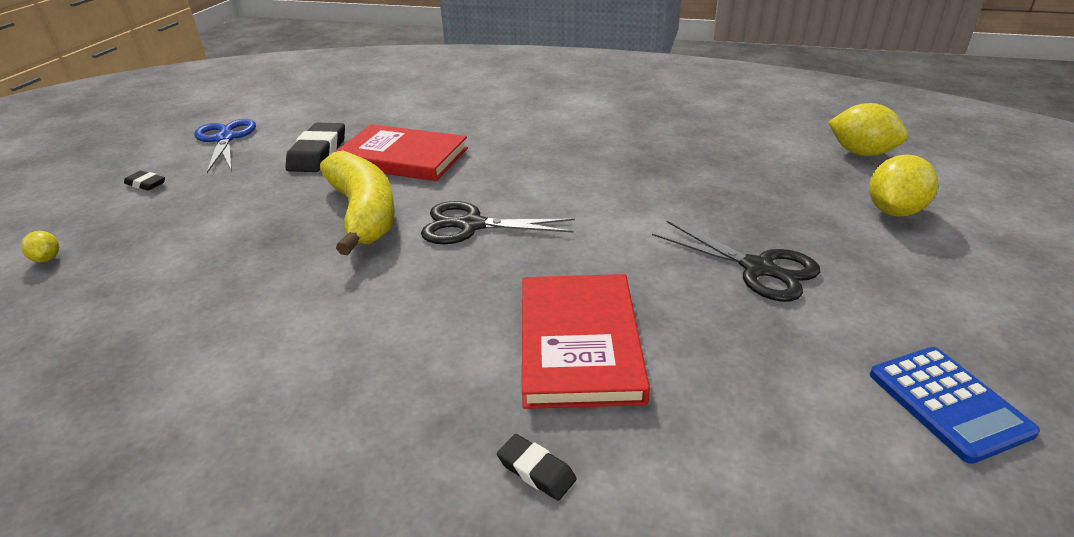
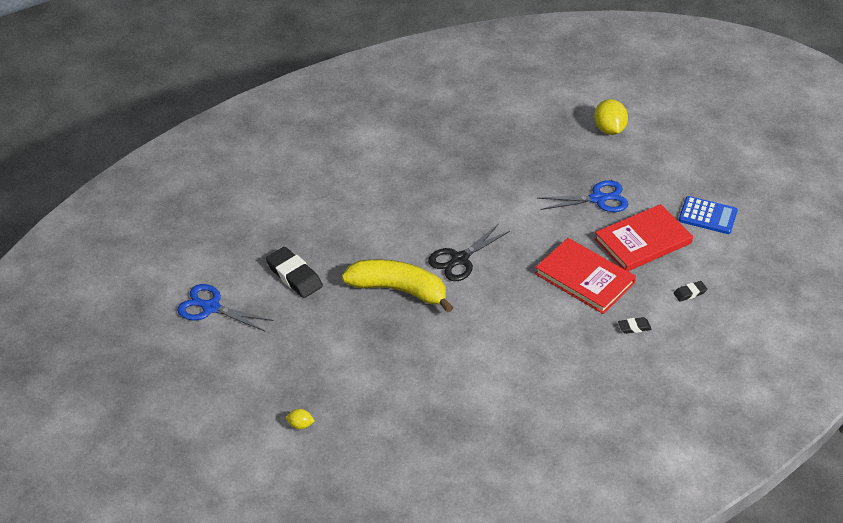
camera: 50 degrees left, 10 degrees up
(146, 184) = (241, 363): black eraser -> black eraser (690, 293)
(402, 157) = (348, 245): red book -> red book (643, 241)
(758, 268) = (598, 199): black scissors -> blue scissors
(861, 153) = (557, 94): yellow lemon -> none

